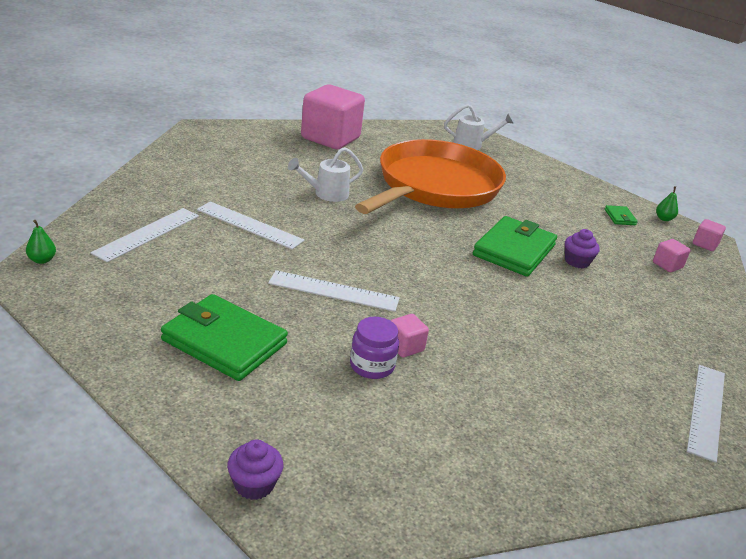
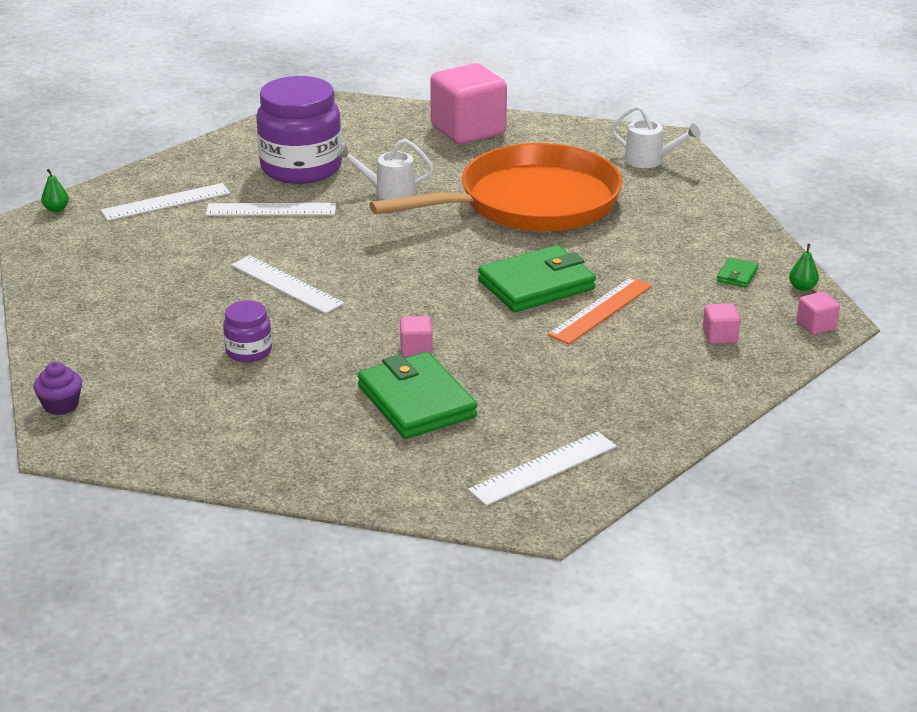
camera: 35 degrees right, 0 degrees up
(224, 342) = (141, 304): green wallet -> green wallet (416, 401)
(236, 185) = (301, 168): none -> purple jar
(249, 225) = (271, 210): white ruler -> white ruler turned 60 degrees counterclockwise
(405, 347) = (299, 344): pink cube -> pink cube (416, 349)
(577, 261) = (600, 310): purple cupcake -> orange ruler

